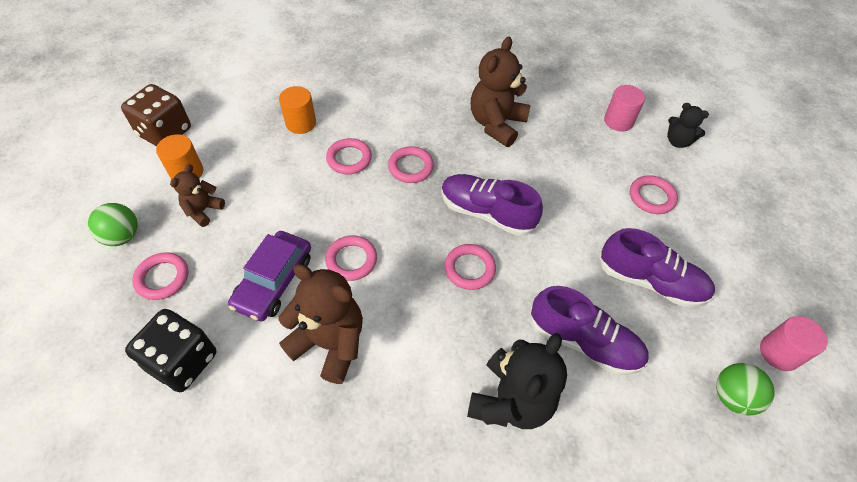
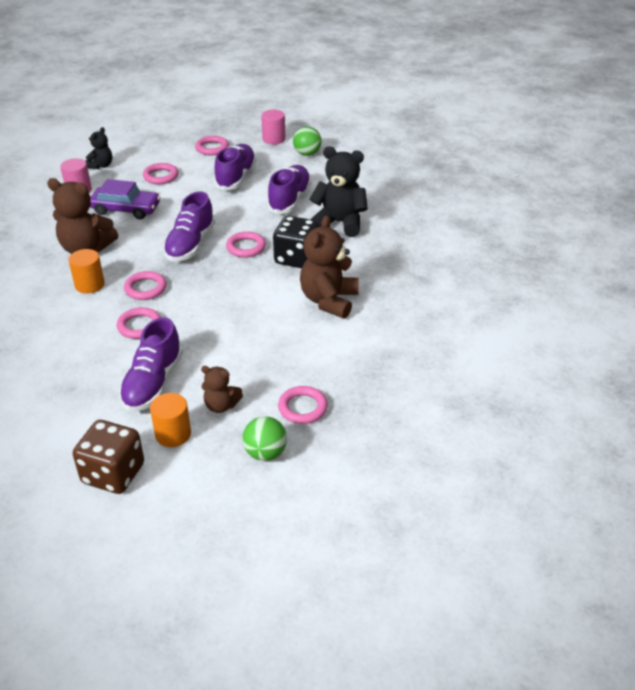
camera: 100 degrees left, 15 degrees down
(183, 361) = (371, 370): black dice -> black dice (296, 258)
(260, 163) = (153, 383): none -> purple shoe
(274, 281) = (286, 340): purple car -> purple car (126, 209)
(301, 123) = (91, 368): orange cylinder -> orange cylinder (89, 285)
(351, 260) = (253, 304): pink ring -> pink ring (212, 148)

